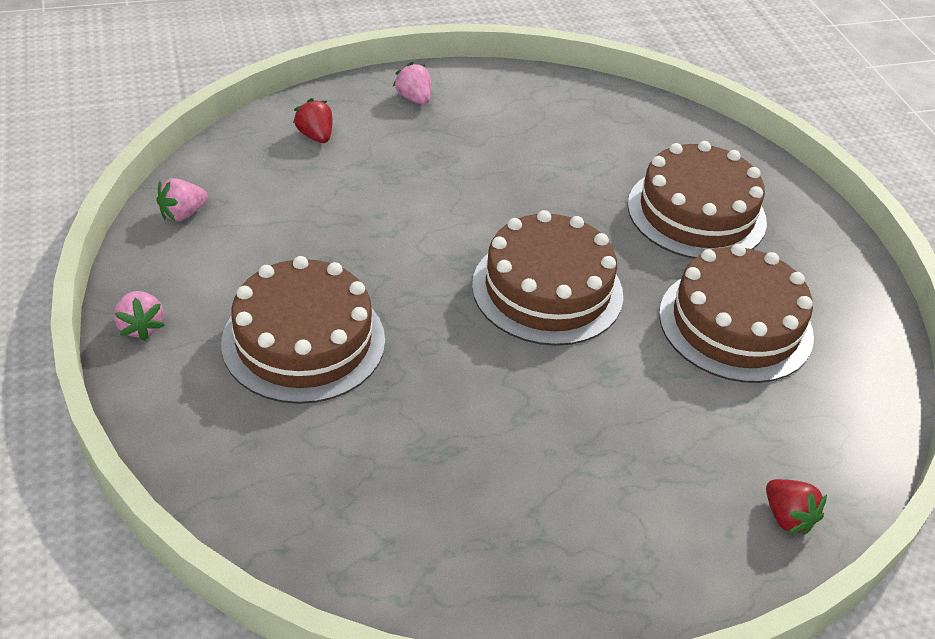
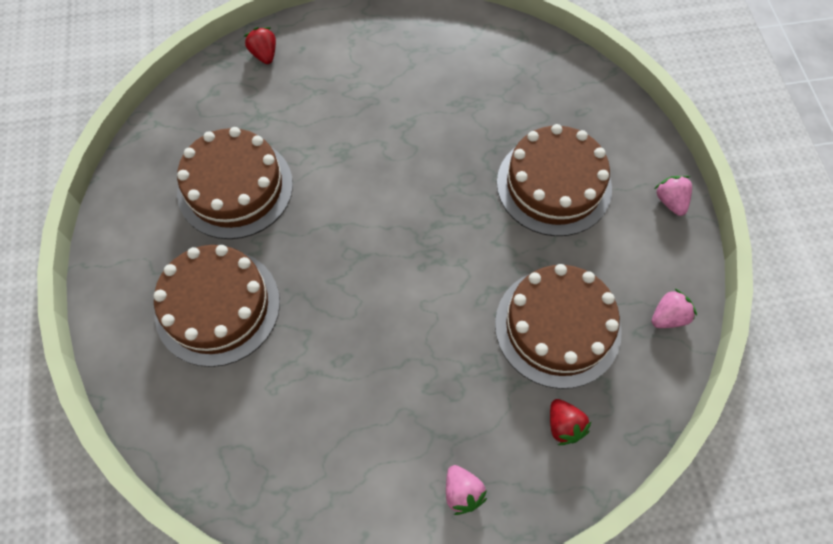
camera: 170 degrees left, 20 degrees up
(547, 289) = (370, 225): brown cake -> brown cake (557, 327)

